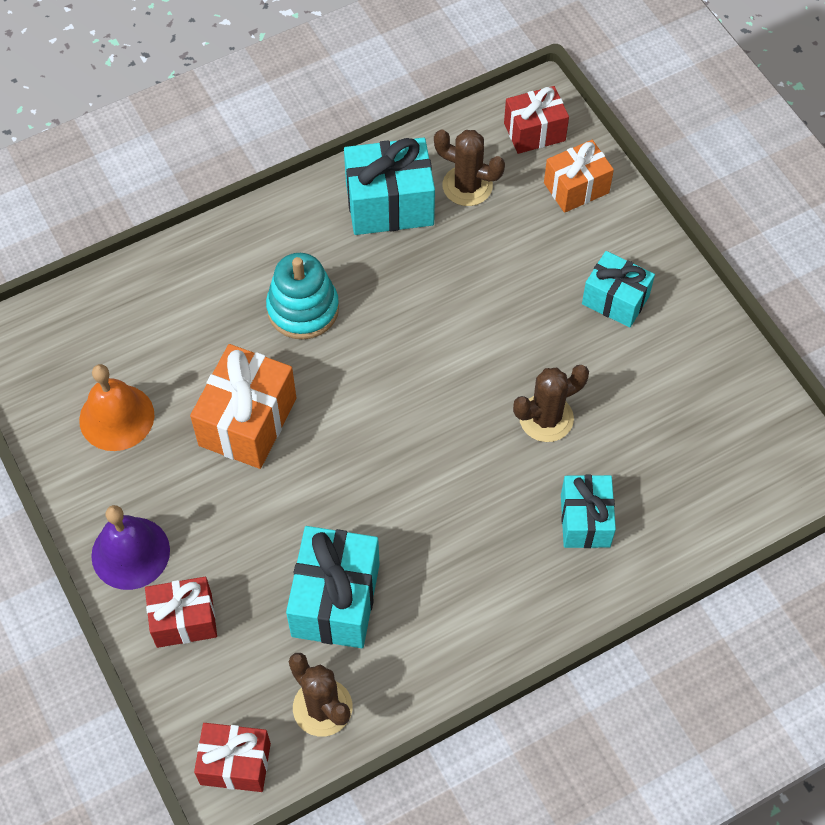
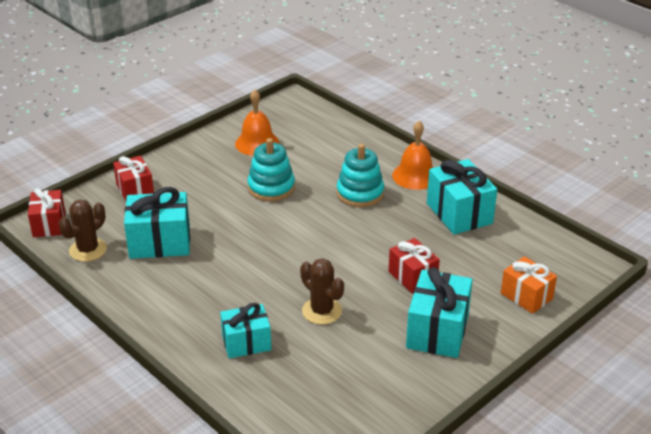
camera: 75 degrees right, 25 degrees down
(130, 553) = (173, 164): purple bell -> none
(247, 421) = (271, 188): orange gift -> turquoise stacking toy
(284, 229) = (415, 176): none -> orange bell
(467, 186) = (495, 244): brown cactus -> none
(534, 132) = (563, 268): red gift -> red gift (412, 277)
(615, 300) = (437, 331): turquoise gift -> turquoise gift, size x1.52

